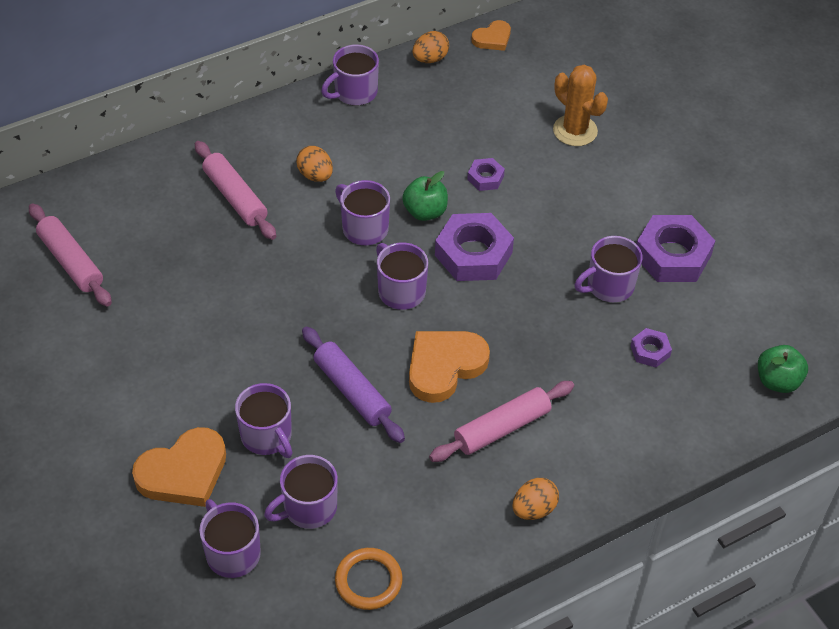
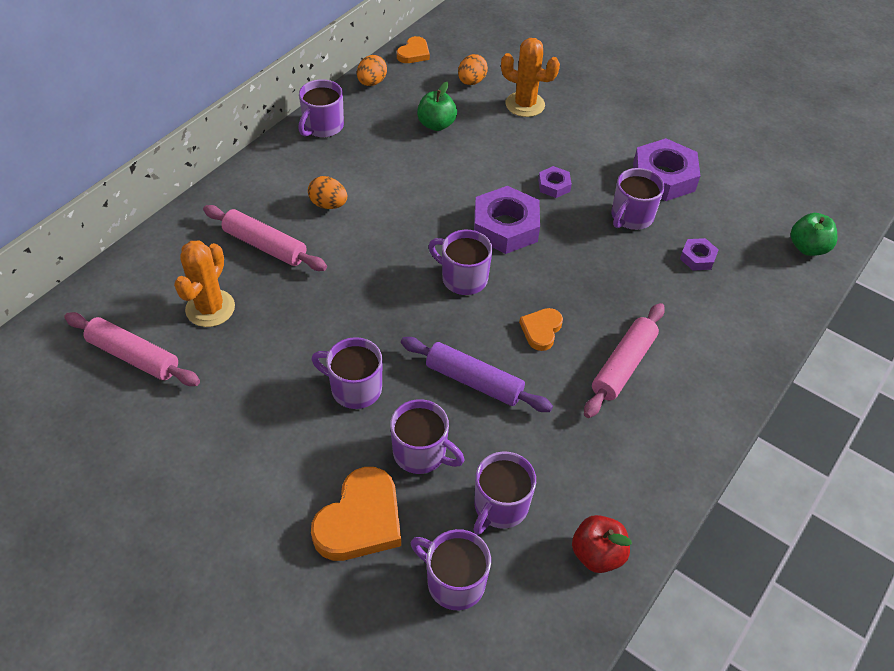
camera: 25 degrees left, 0 degrees up
(156, 240) = (210, 308): none -> orange cactus
(364, 228) = (398, 235): purple mug -> purple mug (355, 388)
(368, 581) = (597, 554): orange ring -> red apple
(425, 212) = (443, 205): green apple -> green apple (436, 124)
(444, 366) = (541, 330): orange heart -> orange heart, size x0.56
(485, 178) = (476, 162): purple nut -> purple nut (554, 185)
(534, 509) = (695, 427): orange egg -> orange egg (471, 82)

